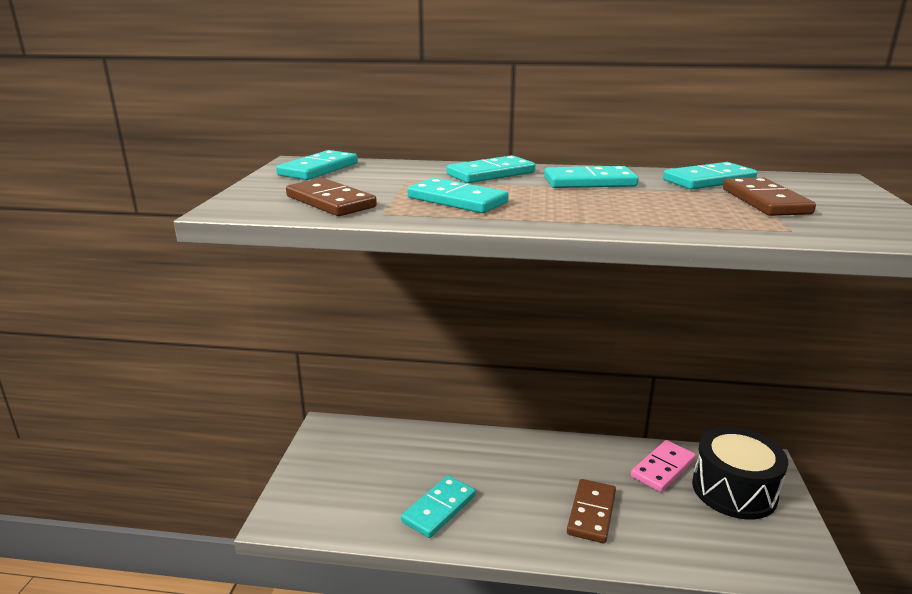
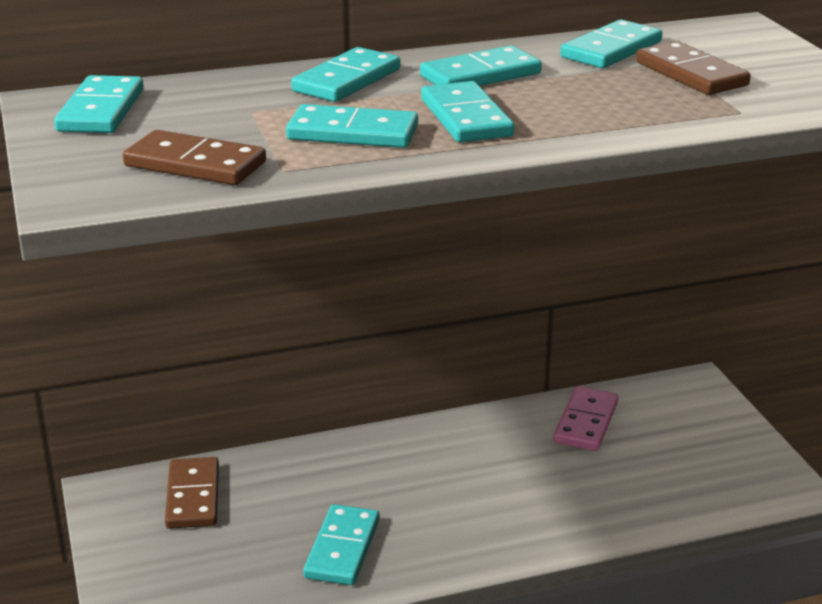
camera: 25 degrees left, 5 degrees up
(549, 203) = (465, 118): none -> turquoise domino
(591, 513) = (530, 498): brown domino -> brown domino (193, 496)
(734, 490) = (675, 425): black drum -> none

